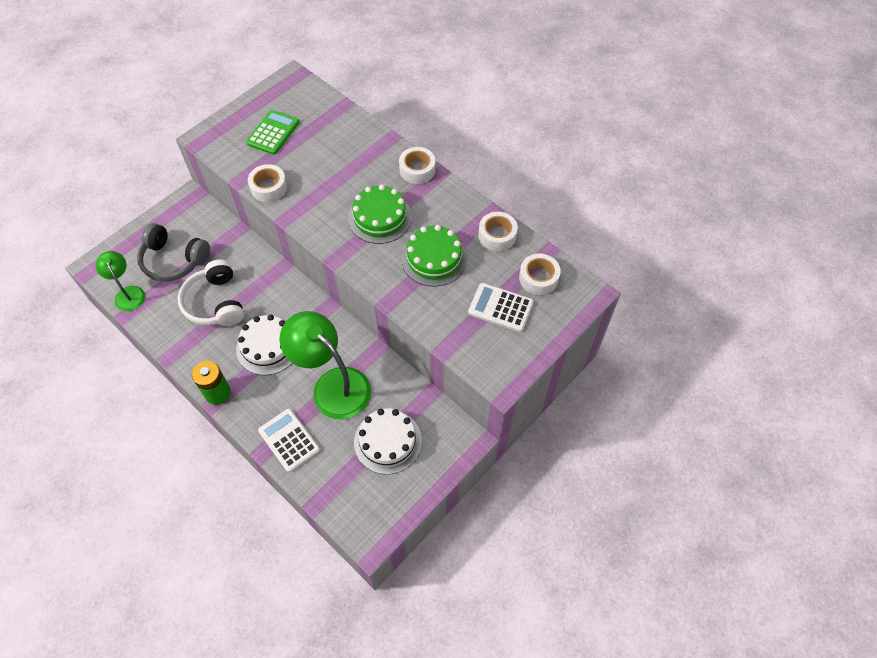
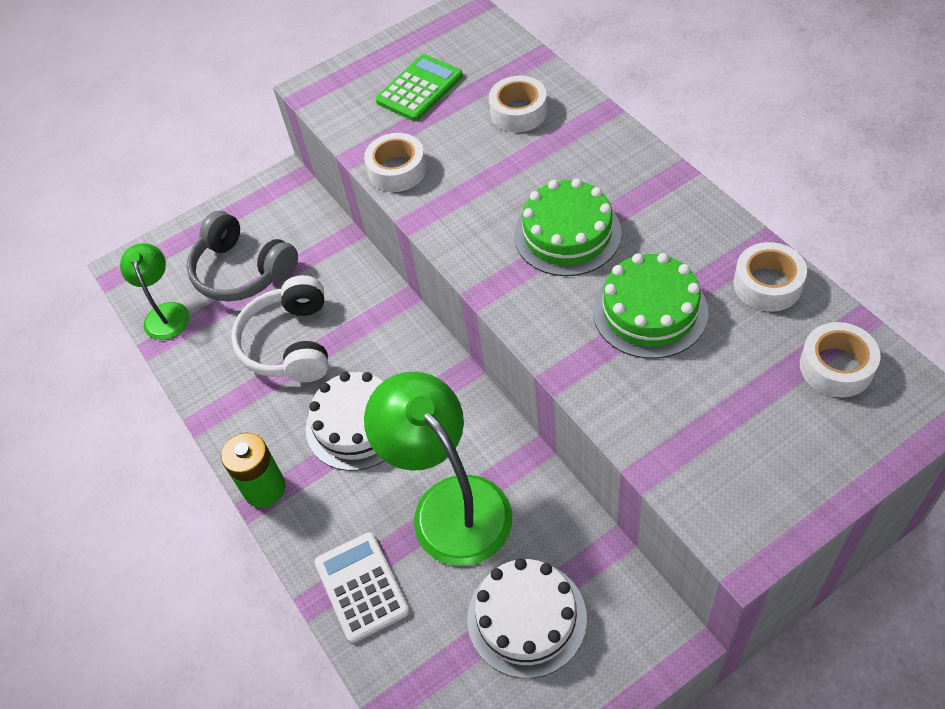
camera: 20 degrees right, 5 degrees down
(417, 170) = (642, 163): white tape -> white tape (518, 112)
(500, 308) = (759, 411): white calculator -> none

